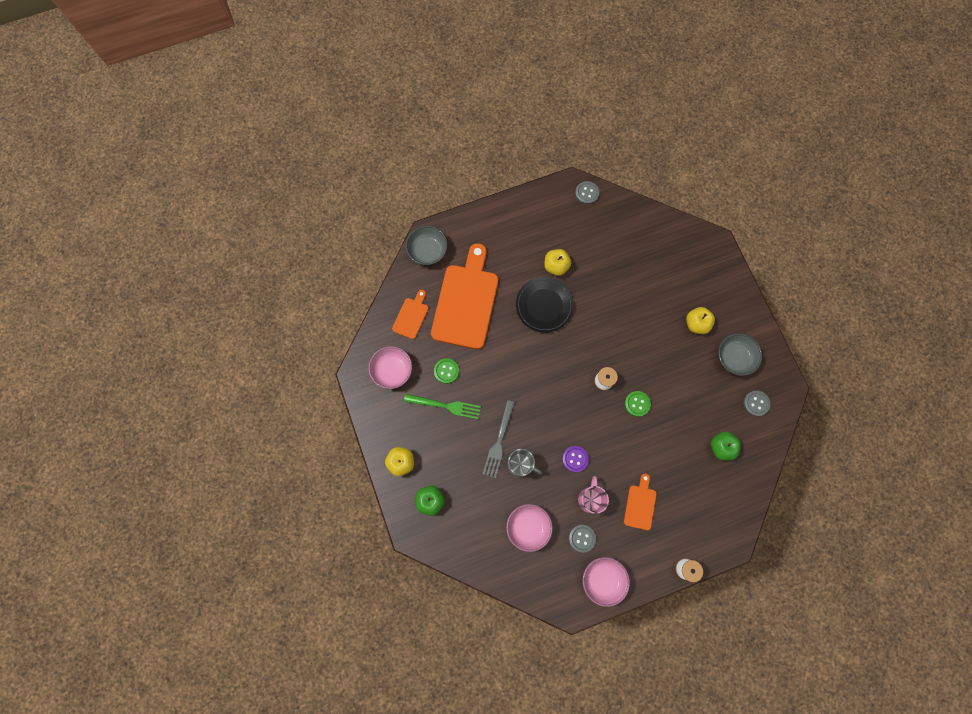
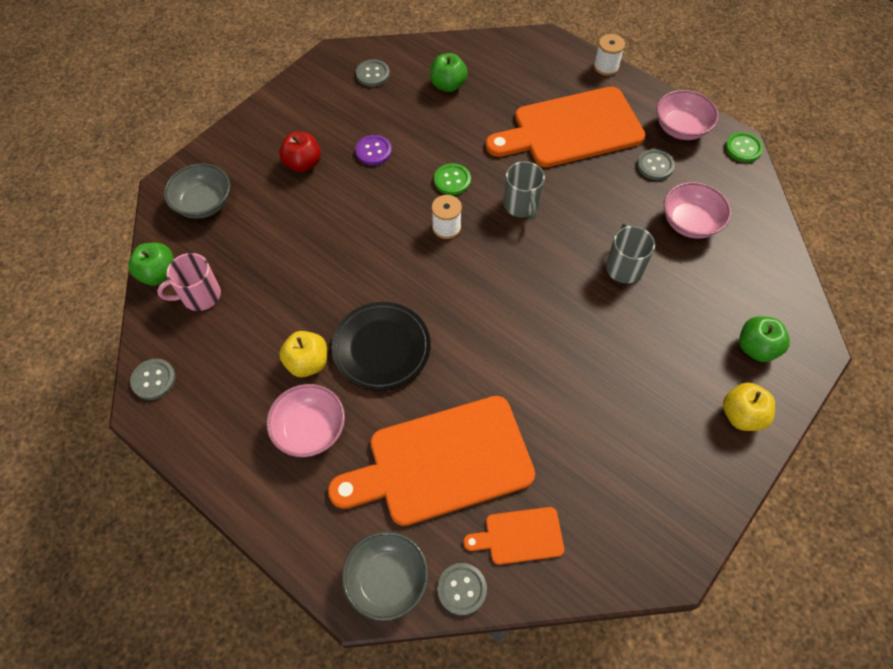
camera: 120 degrees left, 15 degrees down
(392, 370) = (626, 511): pink bowl -> pink bowl (310, 429)
(405, 279) = (461, 589): none -> grey button
(446, 371) = (569, 429): green button -> green button (743, 148)
(446, 406) = (619, 400): green fork -> none
(499, 442) = (616, 306): grey fork -> none
(575, 459) = (570, 213): purple button -> purple button (373, 151)
(590, 499) = (604, 177): pink mug -> pink mug (200, 295)
(596, 434) = (521, 205): none -> grey mug
(640, 504) = (571, 129): orange cutting board -> orange cutting board, size x2.13
(653, 217) = (159, 274): none -> green apple
(696, 324) = (303, 163): yellow apple -> red apple
(734, 358) = (327, 112): grey bowl -> grey bowl (204, 204)

